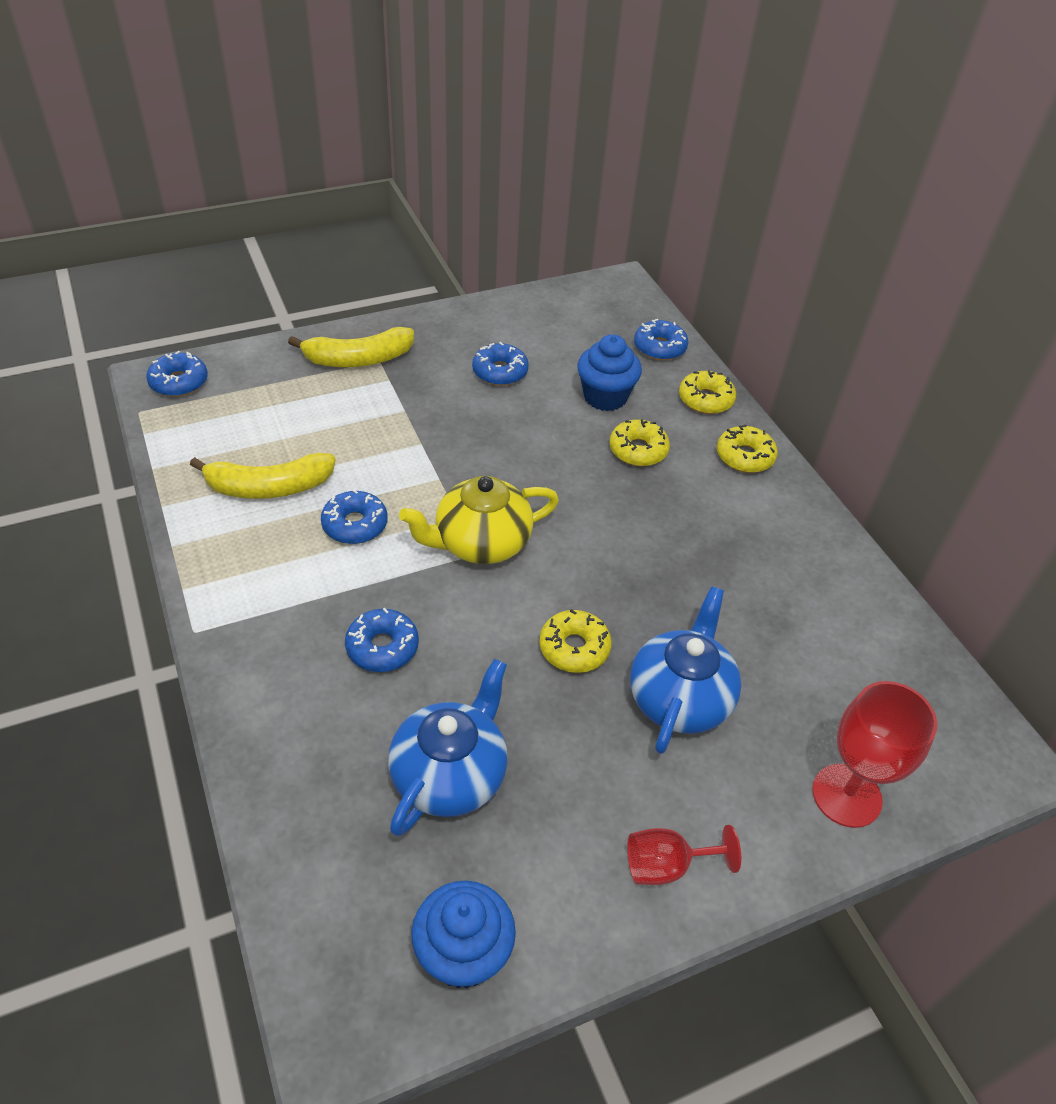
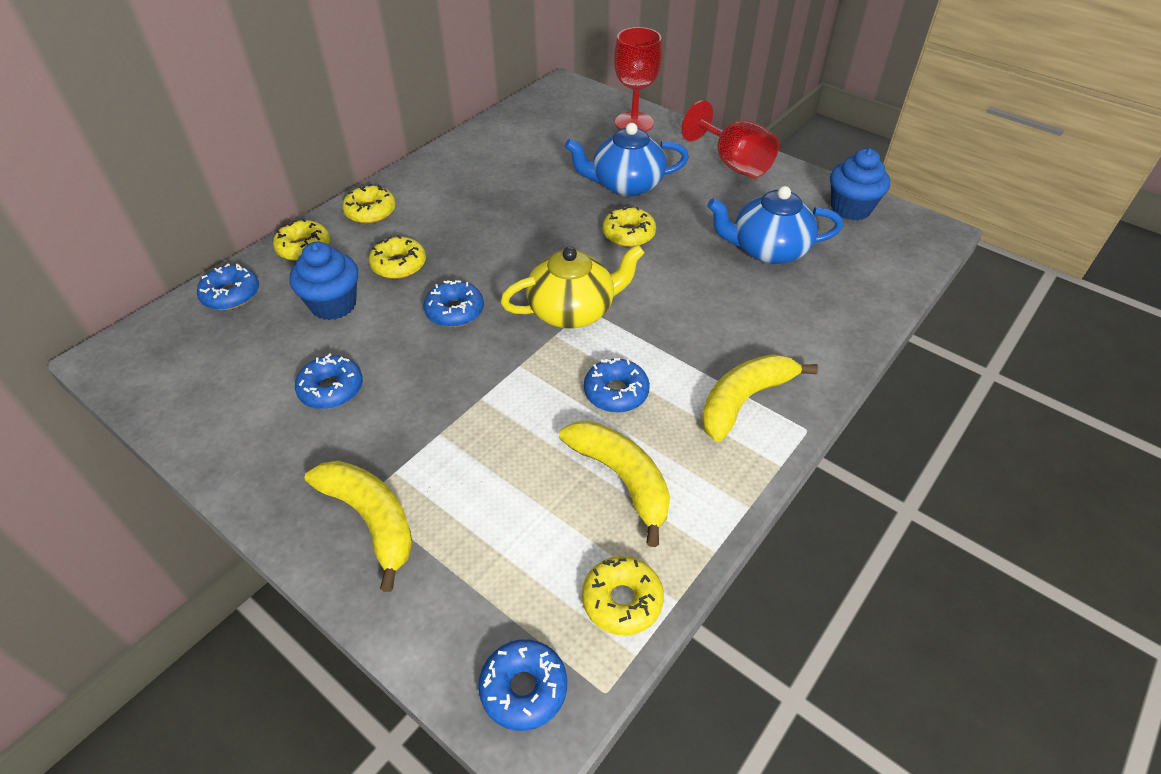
camera: 115 degrees left, 0 degrees up
(181, 443) = (622, 600): none -> yellow donut
(266, 606) = (744, 400): none -> yellow banana
(382, 647) = (714, 318): blue donut -> blue donut (455, 311)
(481, 542) = (573, 311): yellow teapot -> yellow teapot turned 60 degrees counterclockwise
(666, 866) = (733, 163): red goblet -> red goblet, size x1.59

